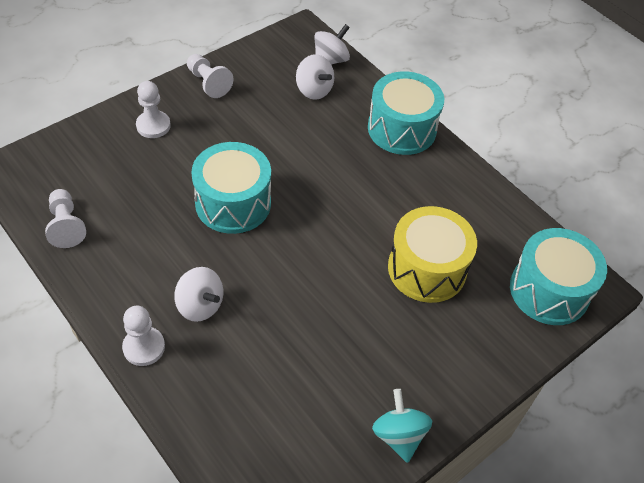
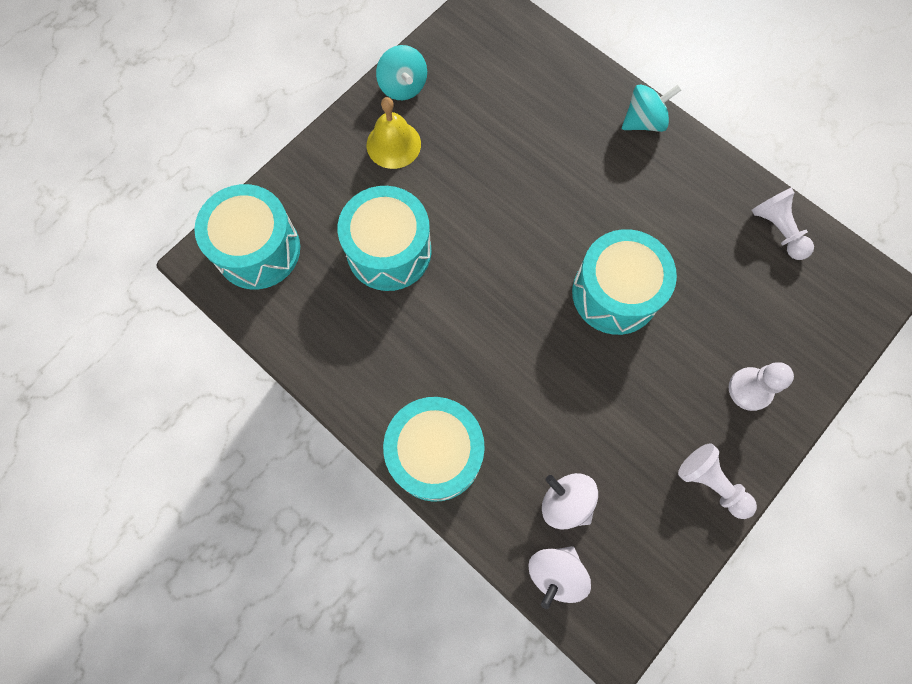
camera: 175 degrees right, 20 degrees up
(144, 347) = (644, 121): white pawn -> turquoise spinning top
(200, 305) = (608, 169): white spinning top -> none
(415, 369) = (393, 144): none -> yellow bell
(427, 269) = (389, 251): yellow drum -> turquoise drum

